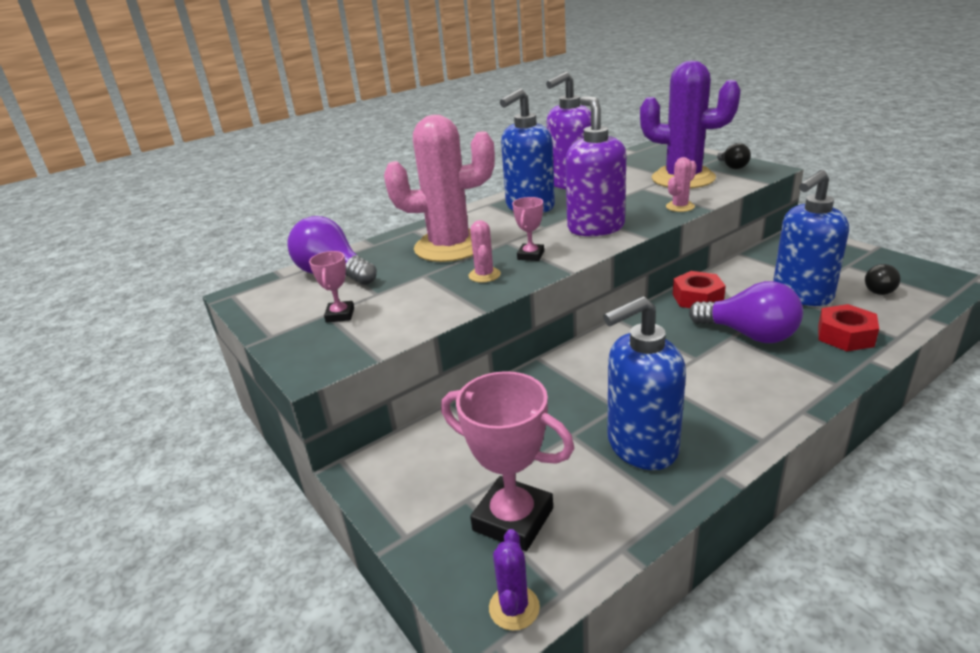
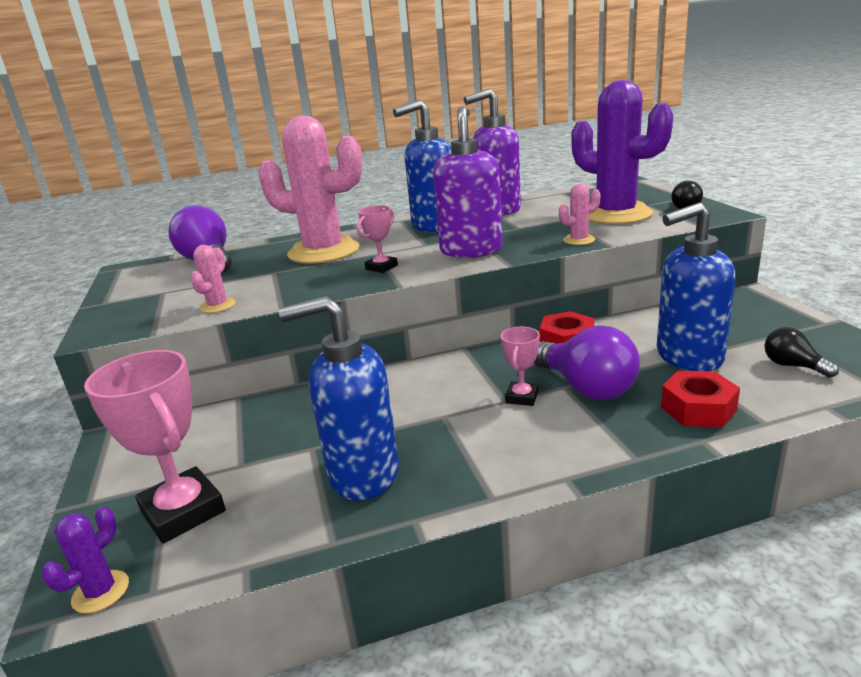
camera: 20 degrees right, 5 degrees down
(340, 315) = (171, 294): pink trophy -> pink trophy (522, 397)
(484, 275) = (321, 279): pink cactus -> pink cactus (217, 306)
(879, 289) = (792, 366): black light bulb -> black light bulb turned 90 degrees clockwise

